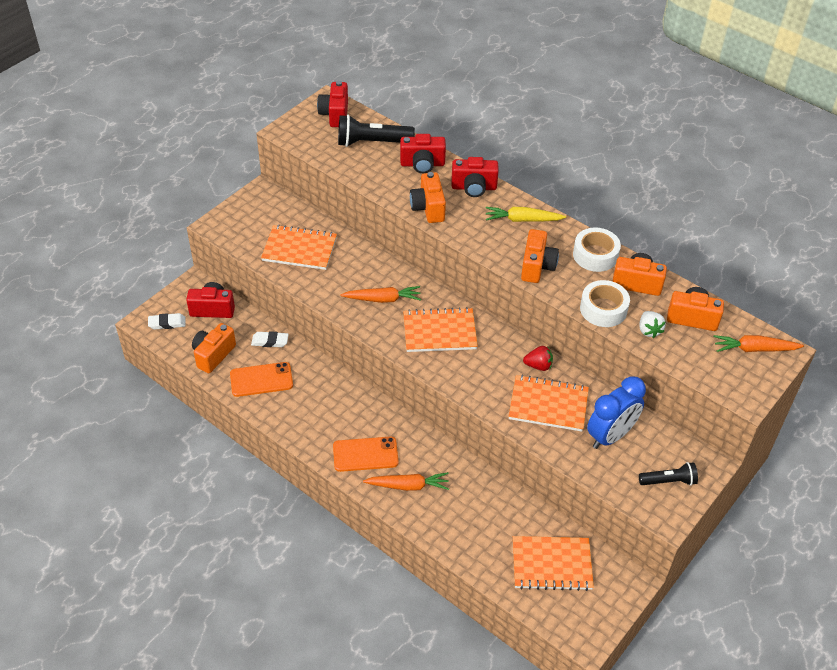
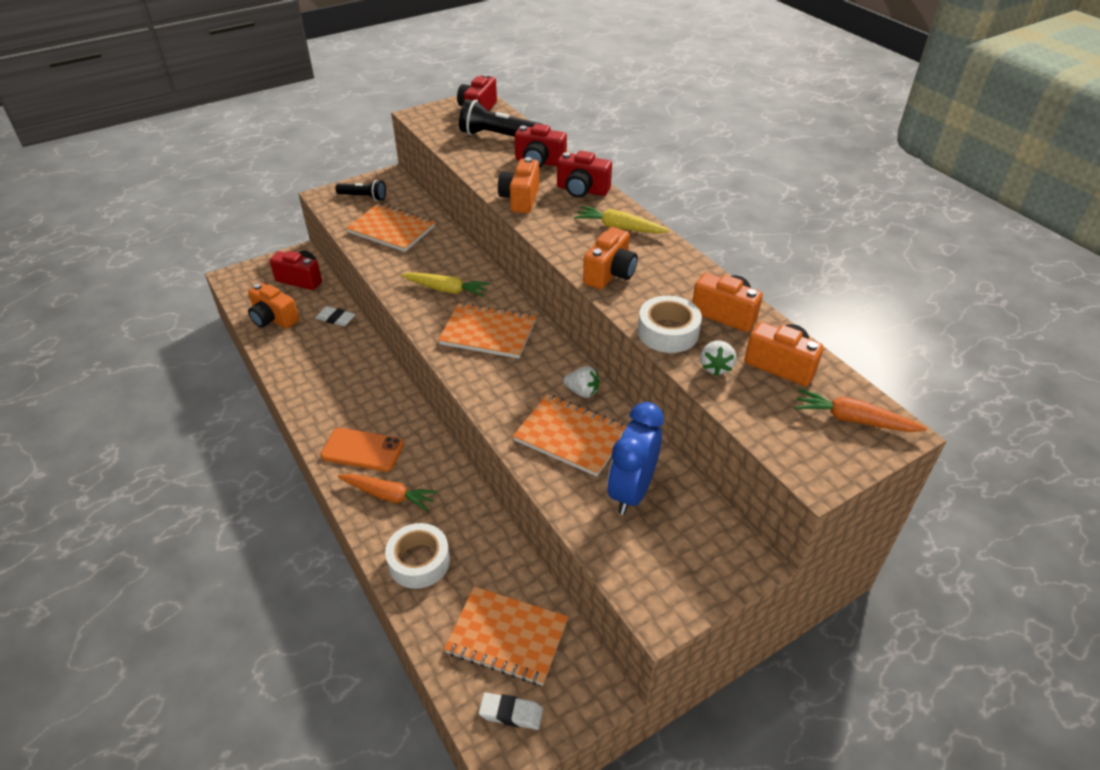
camera: 20 degrees right, 5 degrees down
(167, 323) = (250, 282): white eraser -> white eraser (511, 713)
(213, 355) = (273, 319): orange camera -> orange camera turned 105 degrees counterclockwise
(261, 379) = (304, 351): orange phone -> none
(382, 299) = (446, 289): orange carrot -> yellow carrot
(538, 366) = (582, 392): red strawberry -> white strawberry
(595, 255) = (687, 276): white tape -> white tape (419, 561)
(610, 436) = (631, 491): blue clock -> blue clock turned 135 degrees clockwise
(668, 481) = (683, 567): black flashlight -> black flashlight (363, 197)

